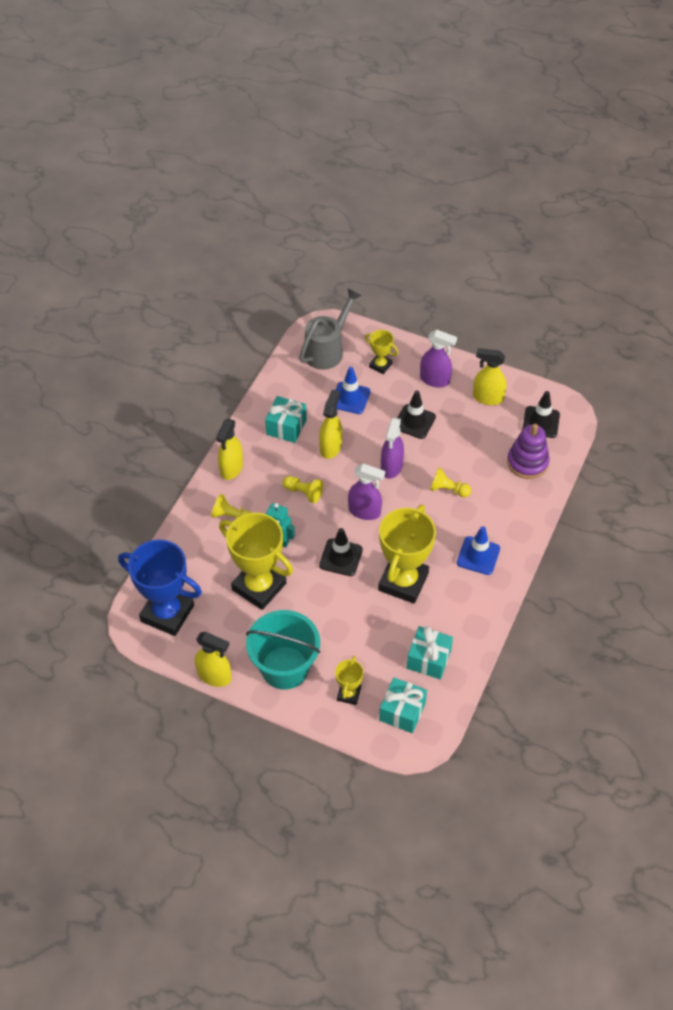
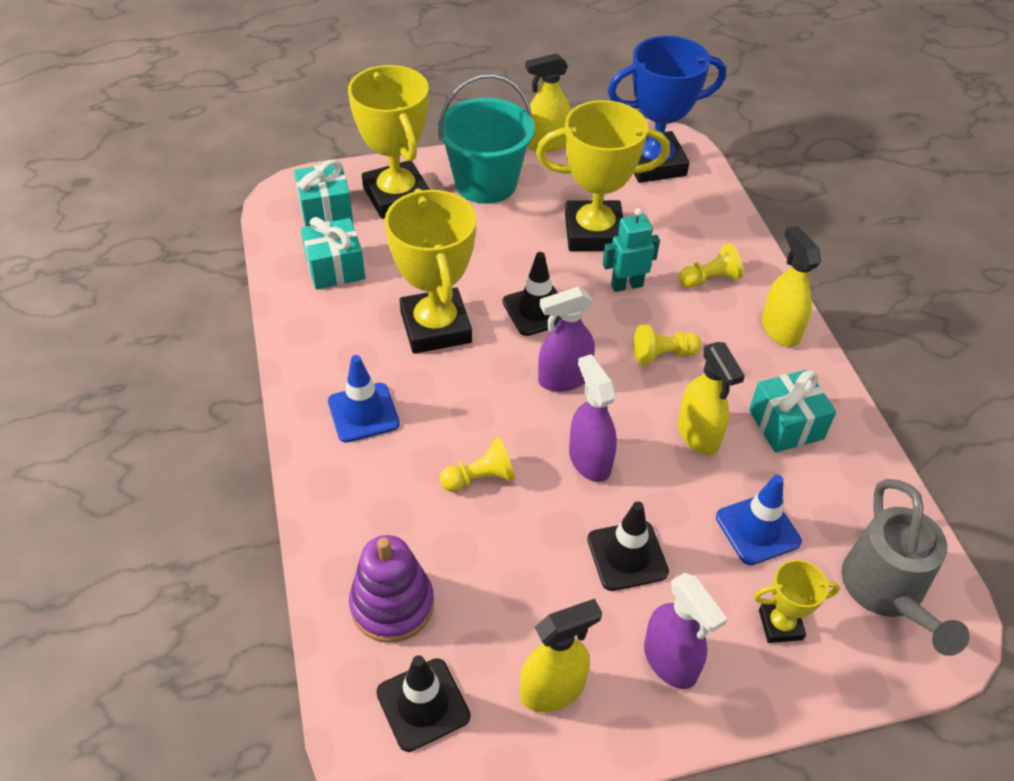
camera: 140 degrees right, 5 degrees down
(348, 694) = (397, 196): yellow trophy -> yellow trophy, size x2.05
(435, 380) = (670, 661): purple spray bottle -> purple spray bottle turned 105 degrees counterclockwise

